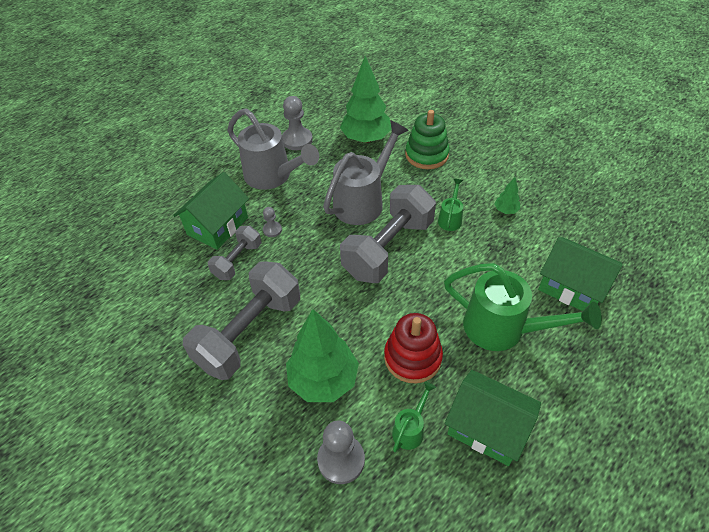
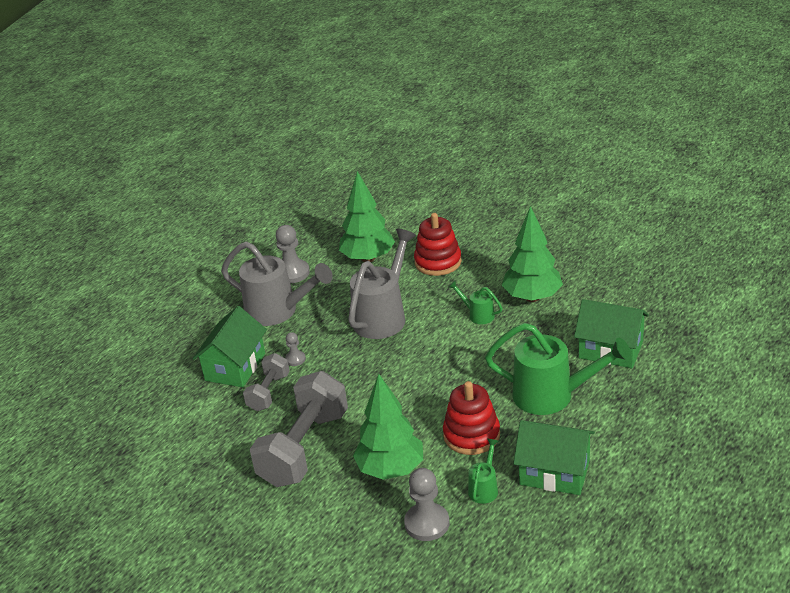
camera: 10 degrees left, 15 degrees down
(388, 248) = (422, 352): grey dumbbell -> none
(426, 155) = (438, 262): green stacking toy -> red stacking toy
(450, 219) = (478, 315): green watering can -> green watering can turned 60 degrees counterclockwise
(505, 210) = (532, 297): green tree -> green tree, size x2.24

